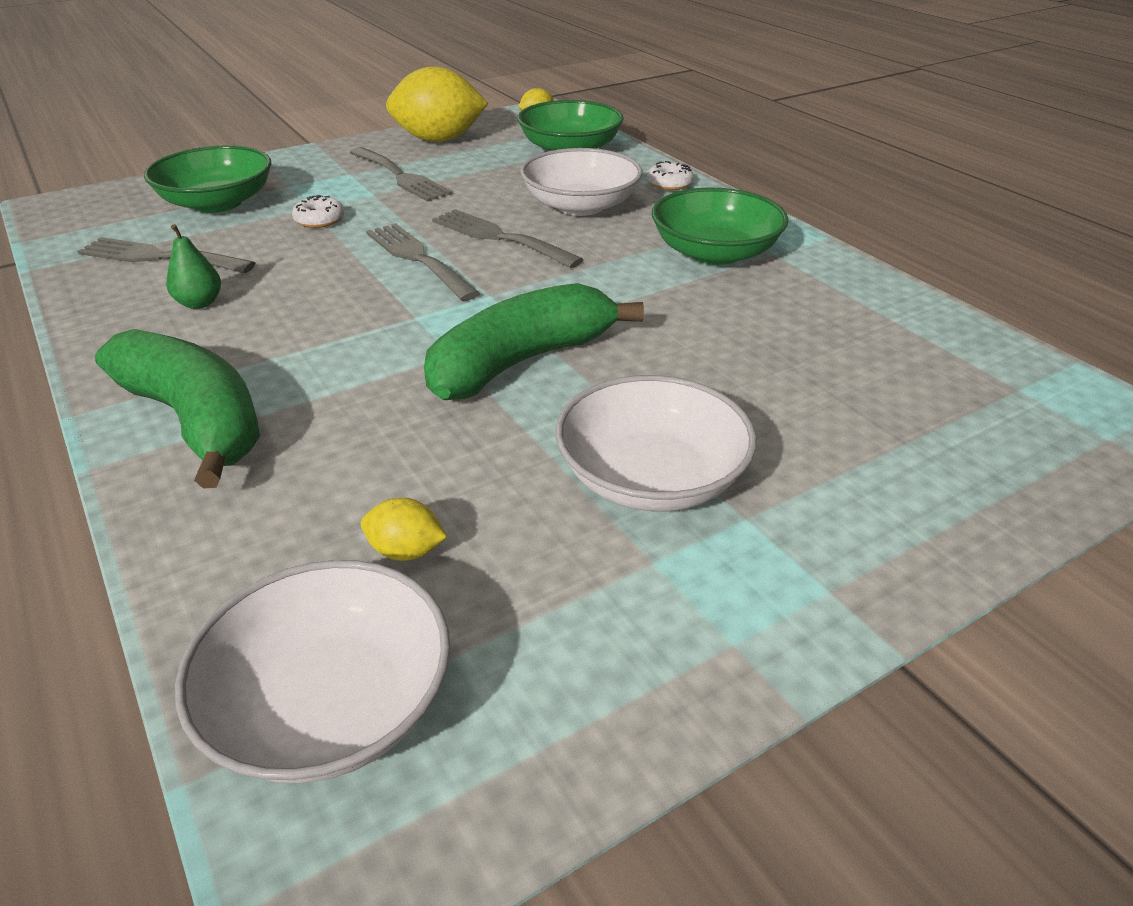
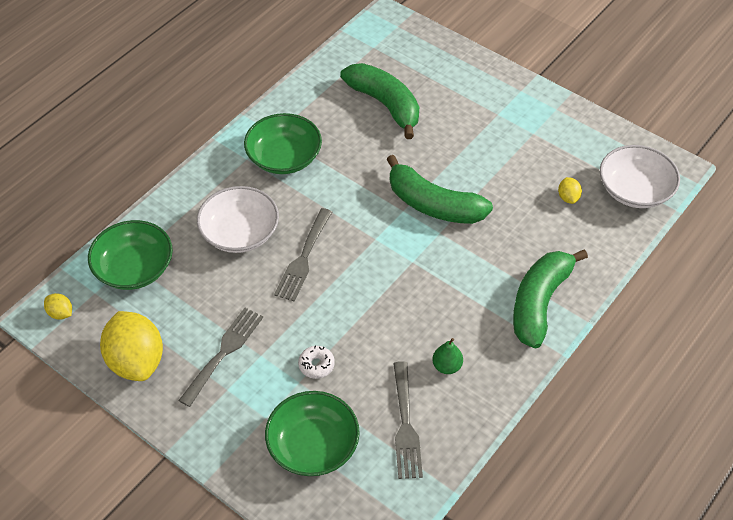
camera: 110 degrees left, 15 degrees up
(418, 259) = (348, 287): grey fork -> none
(651, 478) = (490, 142): white bowl -> none
(669, 184) = (186, 197): white donut -> none
(821, 366) = (385, 104): none -> green banana

